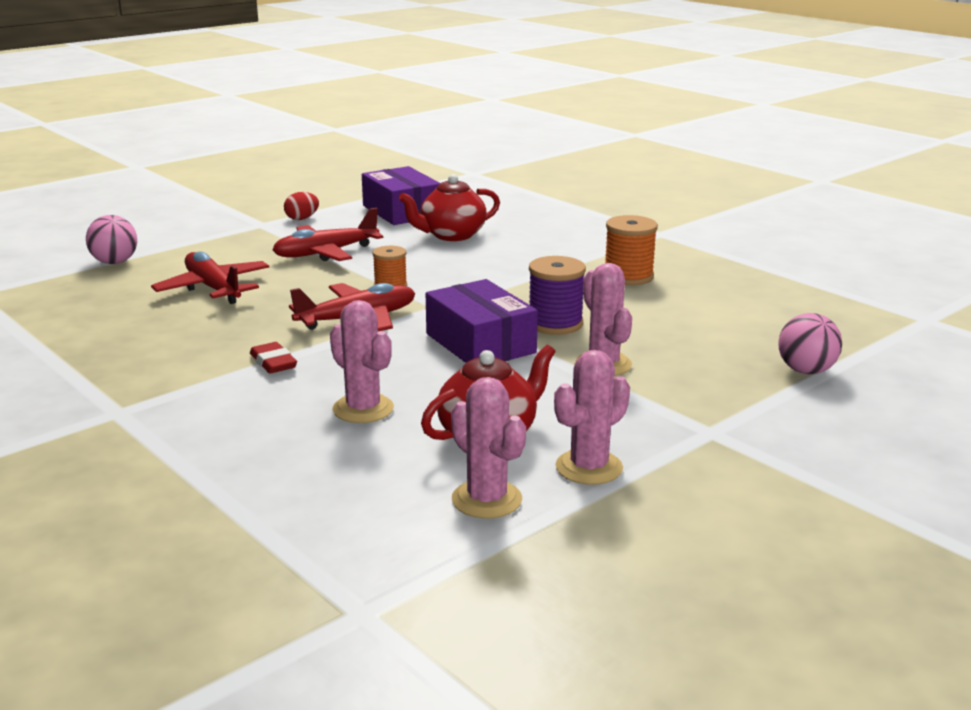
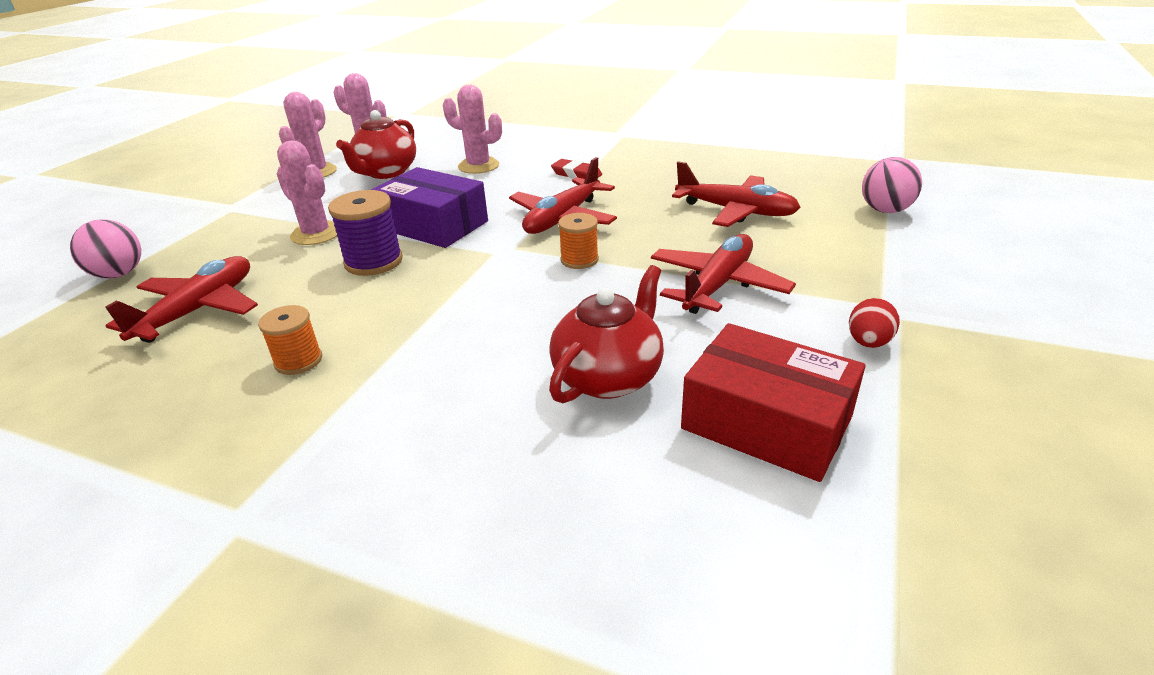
camera: 155 degrees right, 10 degrees up
(401, 211) = (766, 422): purple box -> red box
(628, 276) = (298, 361): orange spool -> orange spool, size x0.65
(709, 321) = (199, 310): none -> red plane

